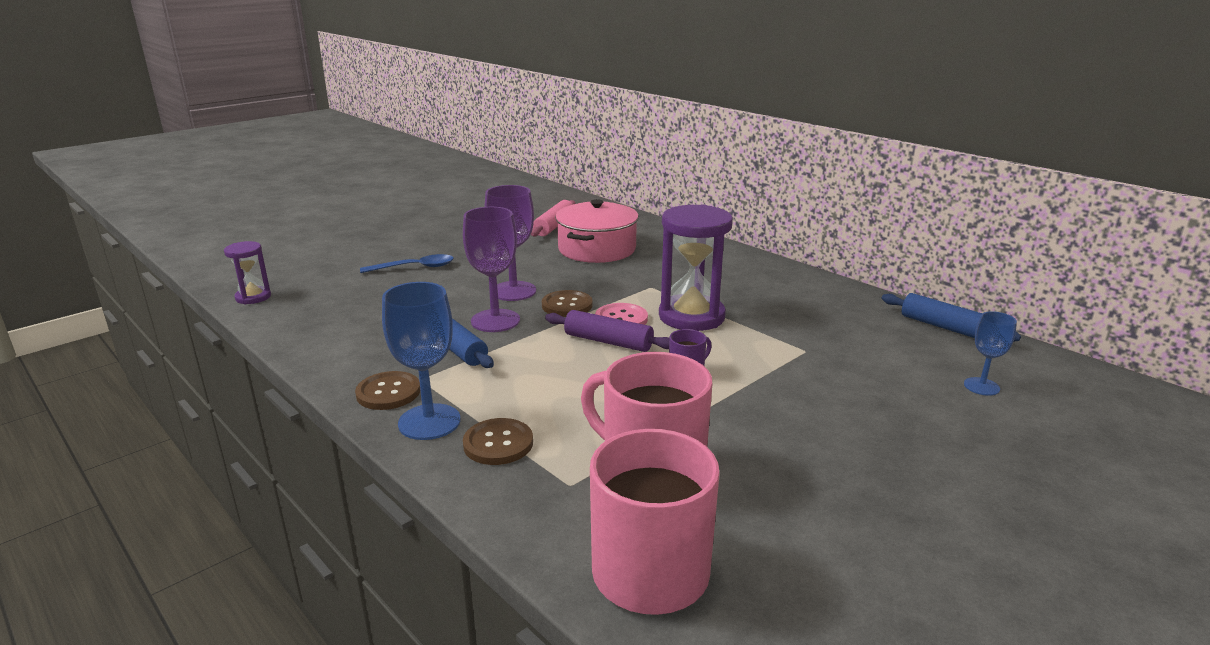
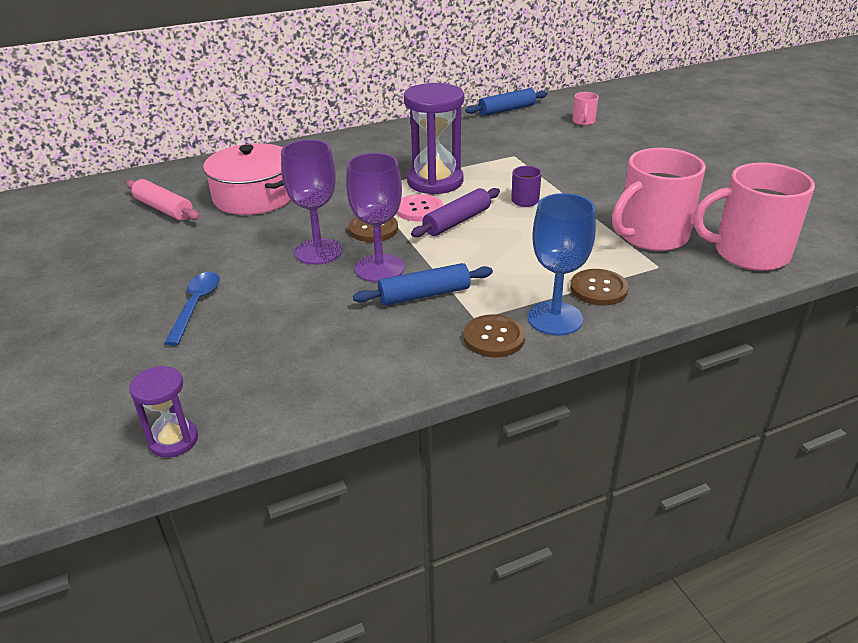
camera: 70 degrees left, 10 degrees up
(981, 386) = (583, 121): blue goblet -> pink mug

